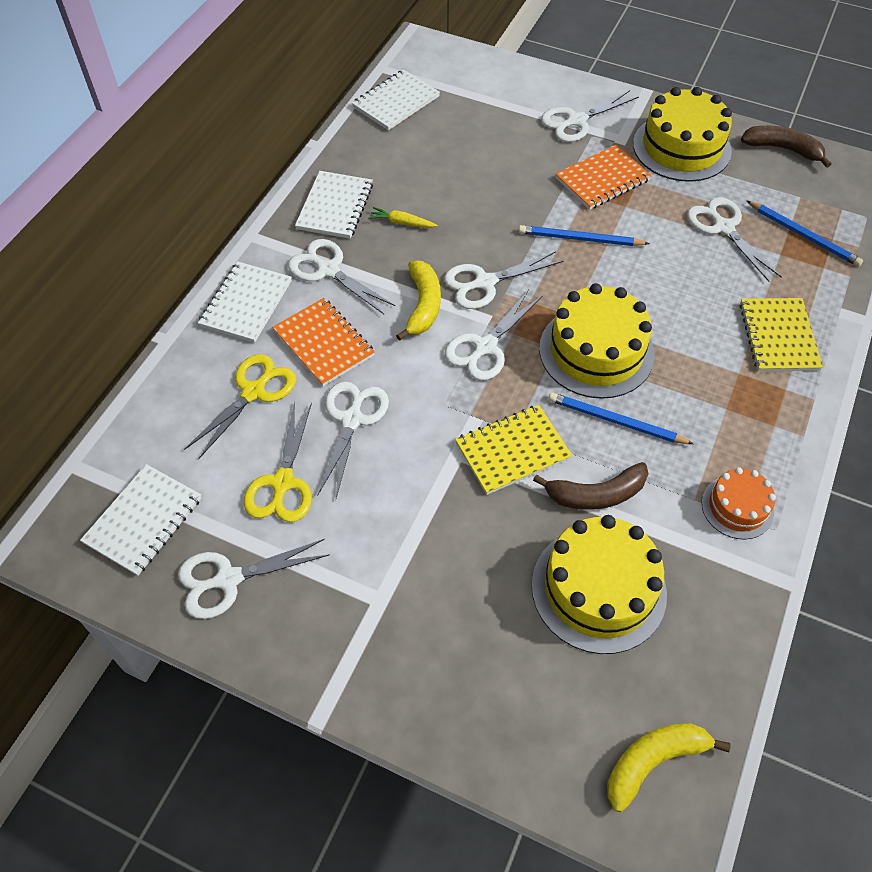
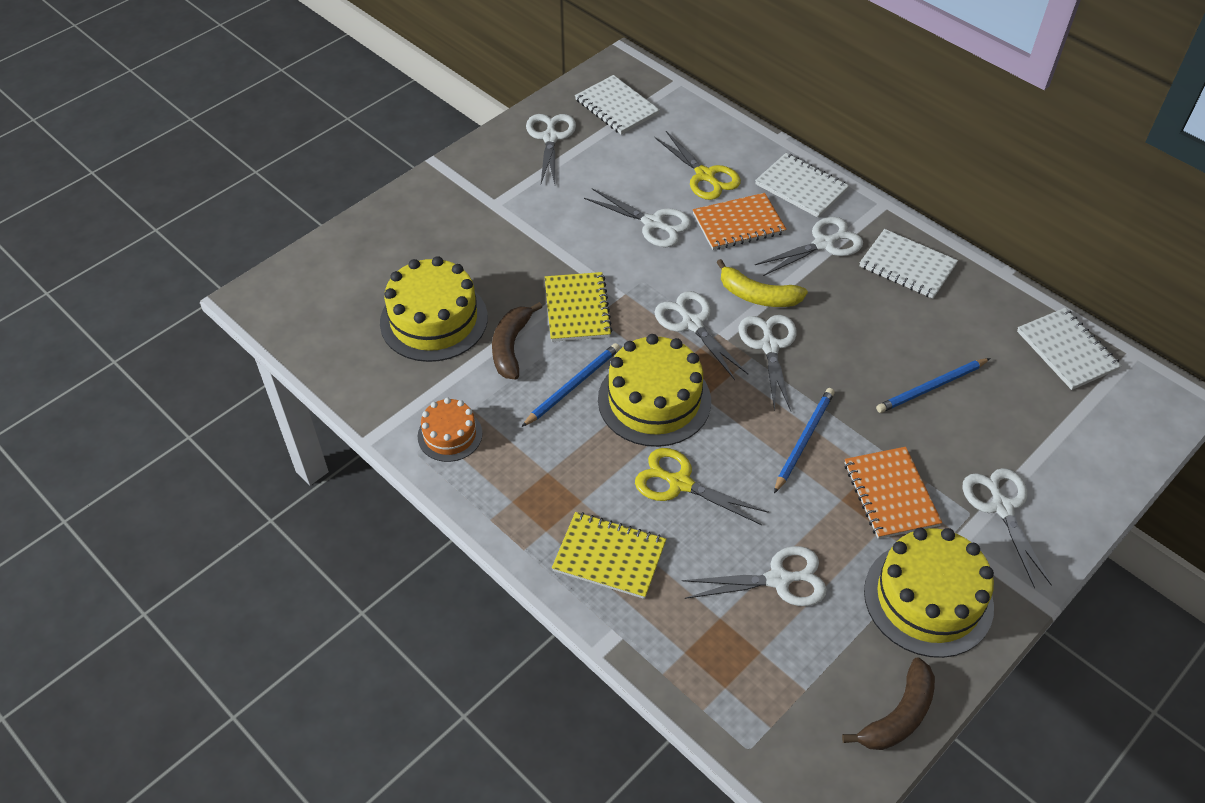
camera: 110 degrees right, 5 degrees down
(282, 483) = (613, 176): yellow scissors -> yellow scissors (680, 483)
(402, 223) = (870, 308): yellow carrot -> none
(653, 761) = (302, 305): yellow banana -> none
(804, 236) = (740, 658): blue pencil -> blue pencil (931, 387)

